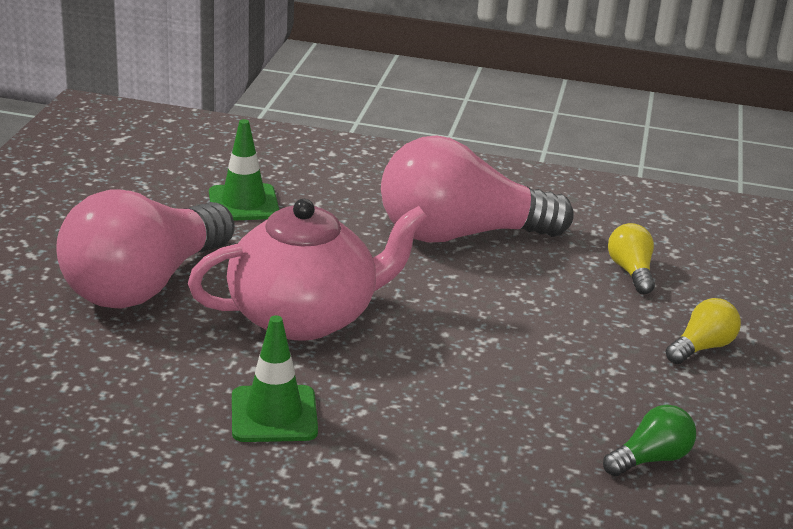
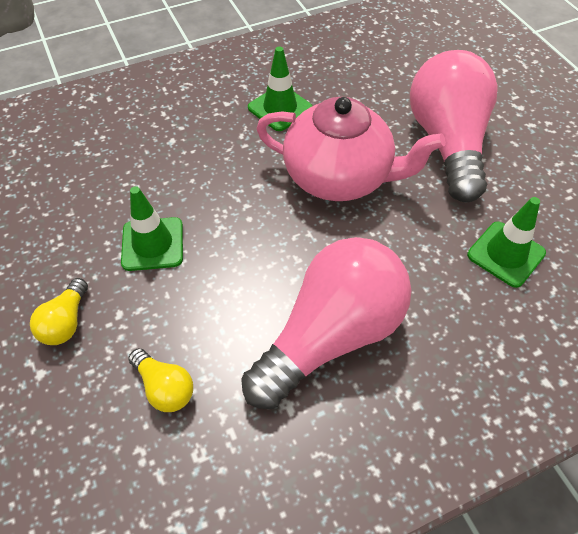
camera: 145 degrees right, 25 degrees up
(304, 316) = (339, 177): pink teapot -> pink teapot turned 105 degrees counterclockwise
(570, 362) = (152, 244): none -> green traffic cone
(650, 459) = (64, 196): green light bulb -> none

